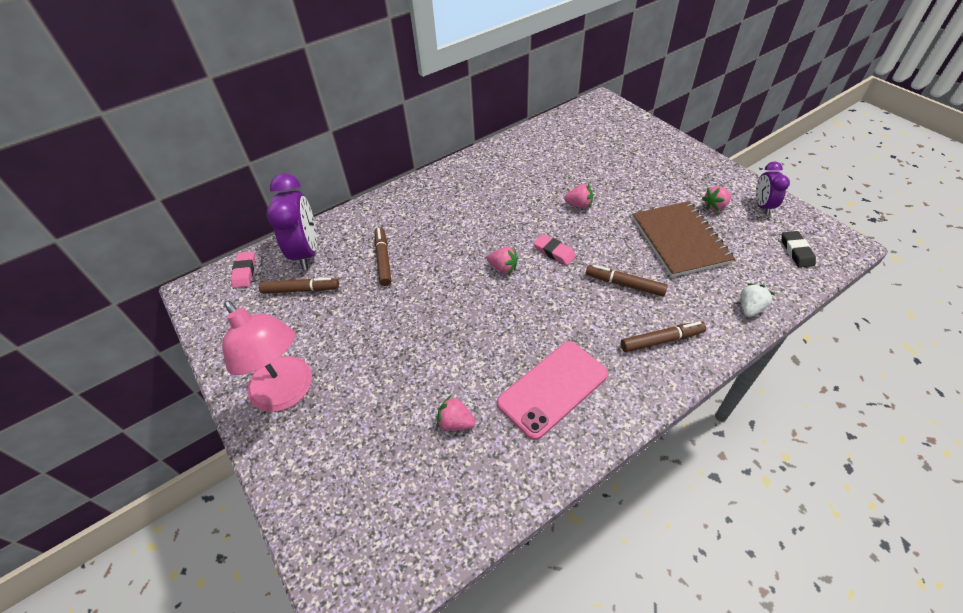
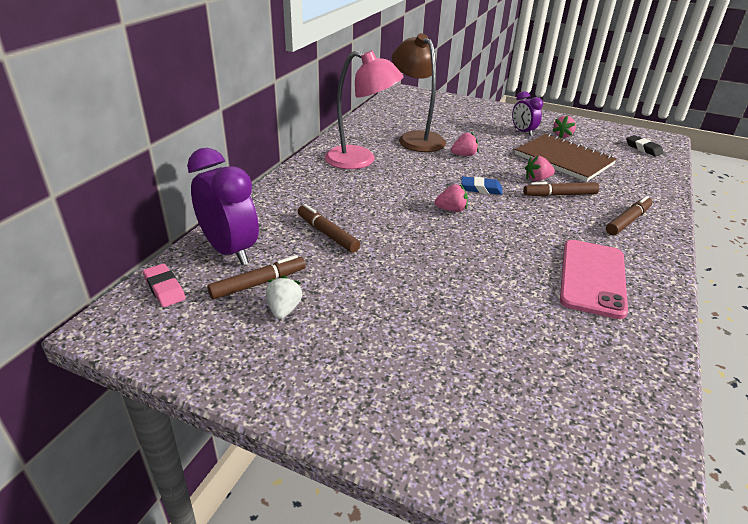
camera: 35 degrees left, 15 degrees down
(287, 393) = (345, 378): pink lamp -> pink lamp (360, 160)
(455, 422) = (545, 332): pink strawberry -> pink strawberry (537, 179)
(553, 171) = (416, 138): none -> brown lamp
(554, 252) = (481, 189): pink eraser -> blue eraser
(750, 308) = (657, 186): white strawberry -> white strawberry (284, 309)
(762, 206) = (592, 129): purple clock -> purple clock (523, 132)

